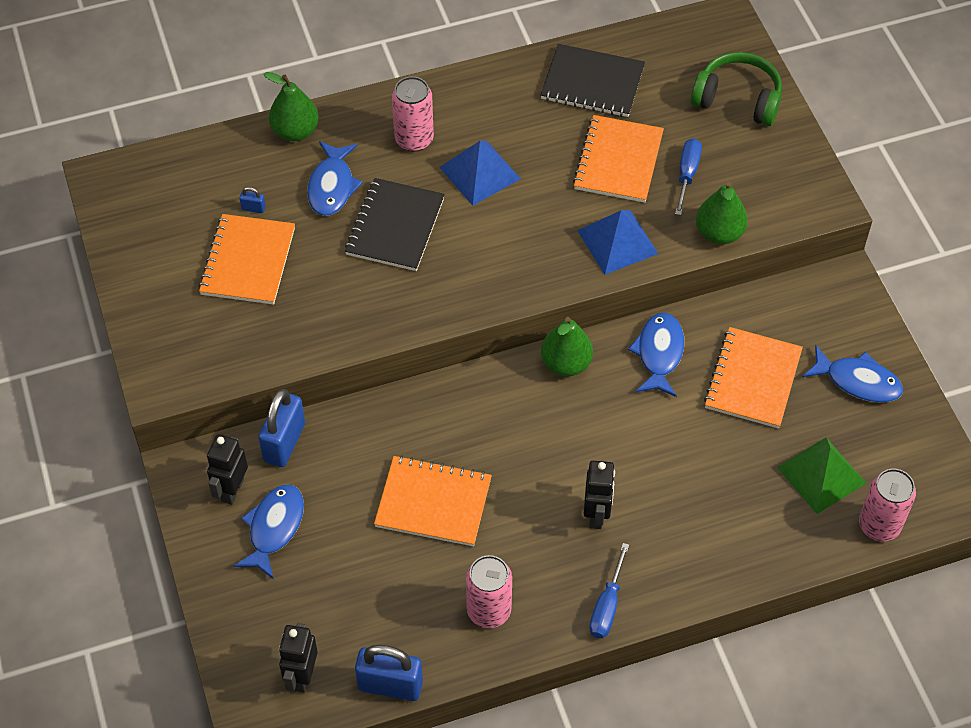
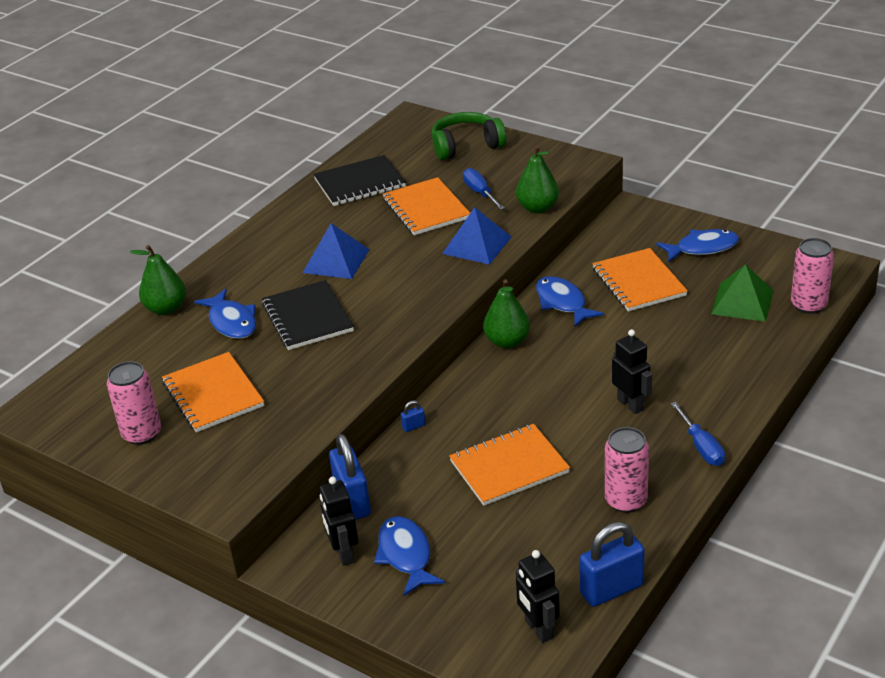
camera: 35 degrees left, 20 degrees down
(253, 208) = (182, 364): blue padlock -> blue padlock (413, 426)
(414, 139) = (265, 268): pink can -> pink can (142, 433)

